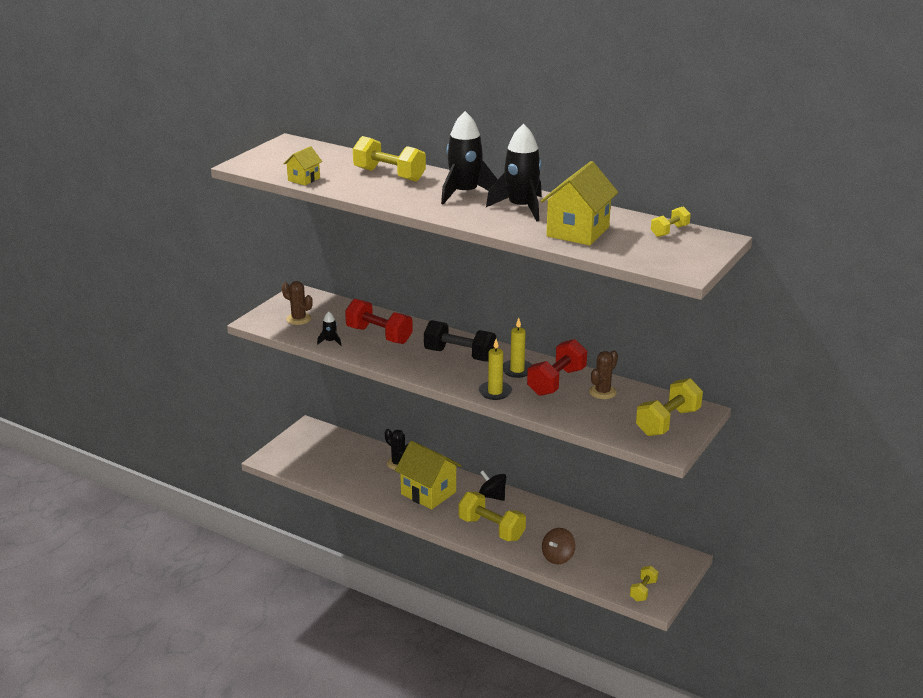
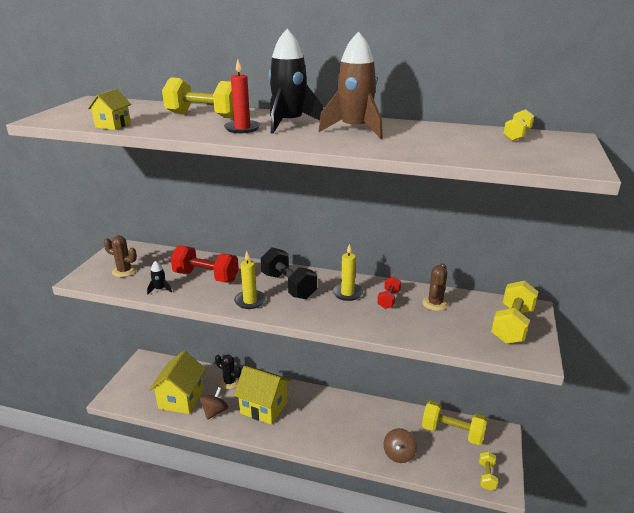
camera: 15 degrees left, 0 degrees up
(374, 488) = (214, 411): none -> brown spinning top
(418, 195) = (242, 128): none -> red candle
(459, 355) = (288, 286): black dumbbell -> black dumbbell turned 45 degrees clockwise
(491, 529) = (330, 435): yellow dumbbell -> yellow dumbbell (452, 432)
(492, 496) = (319, 400): black spinning top -> none
(495, 392) = (338, 319): yellow candle -> yellow candle (250, 301)
(521, 208) = (355, 130): black rocket -> brown rocket
(556, 382) = (389, 299): red dumbbell -> red dumbbell, size x0.56
(578, 232) = (430, 143): yellow house -> yellow house (181, 399)

